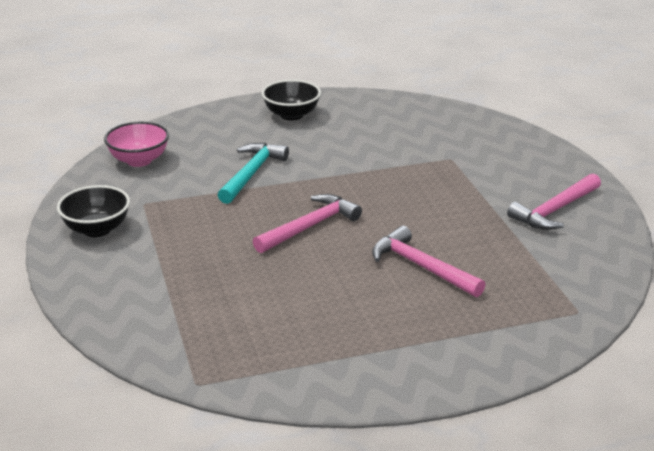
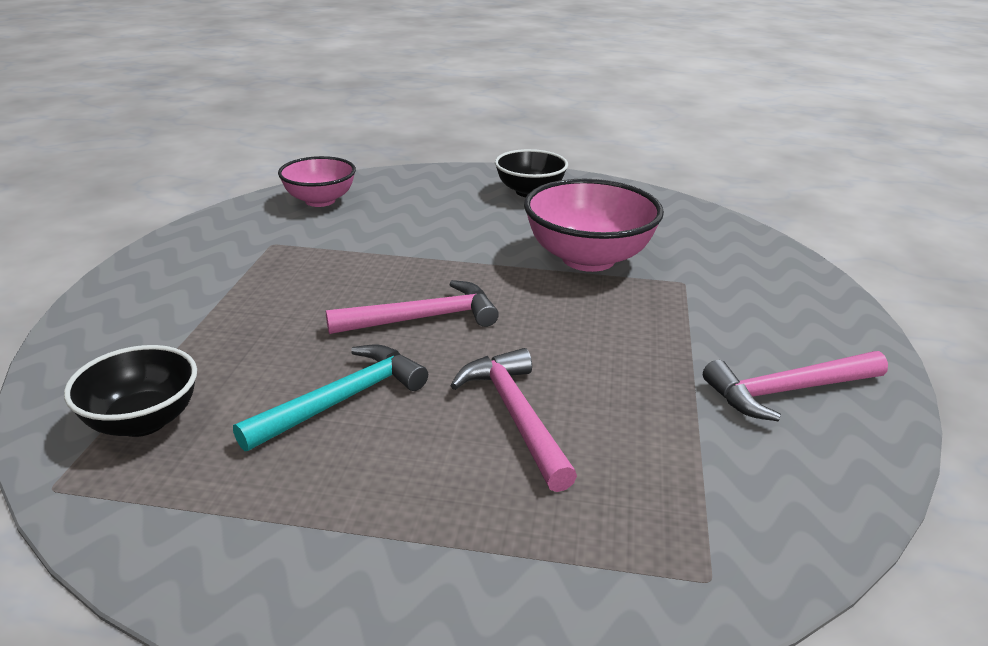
camera: 25 degrees right, 0 degrees up
(97, 229) = (193, 258): black bowl -> black bowl (143, 421)
(252, 173) = (421, 241): turquoise hammer -> turquoise hammer (342, 400)
(378, 157) = (588, 259): none -> pink bowl

